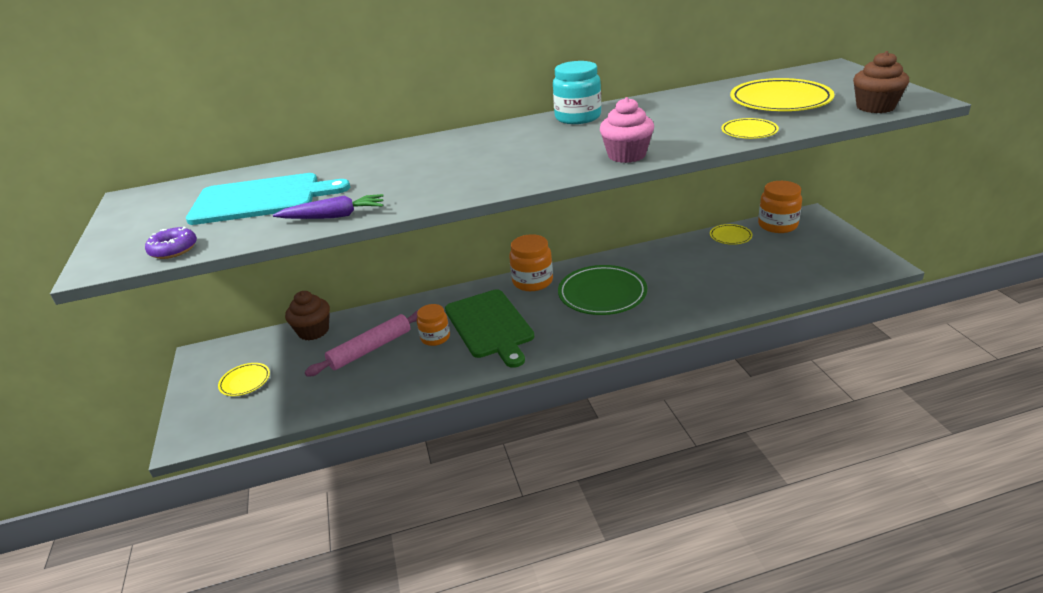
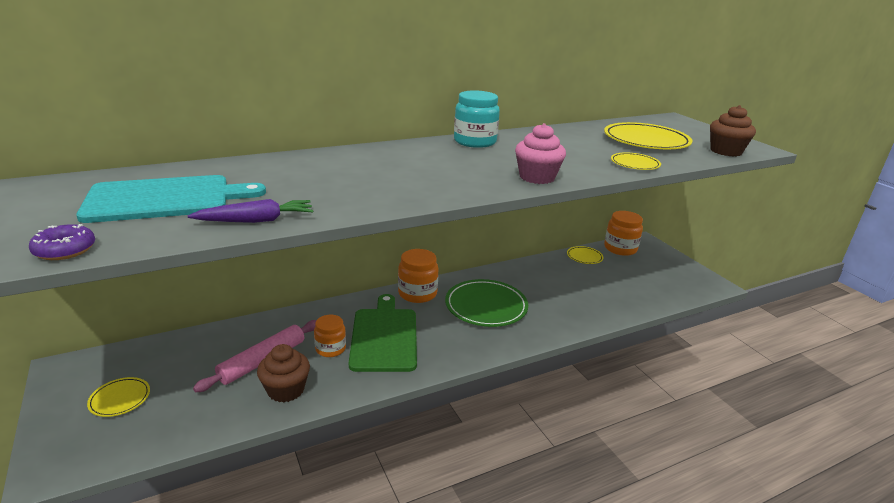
camera: 15 degrees left, 5 degrees down
(313, 331) = (196, 342): brown cupcake -> brown cupcake (286, 390)
(490, 325) = (384, 336): green cutting board -> green cutting board turned 150 degrees counterclockwise

